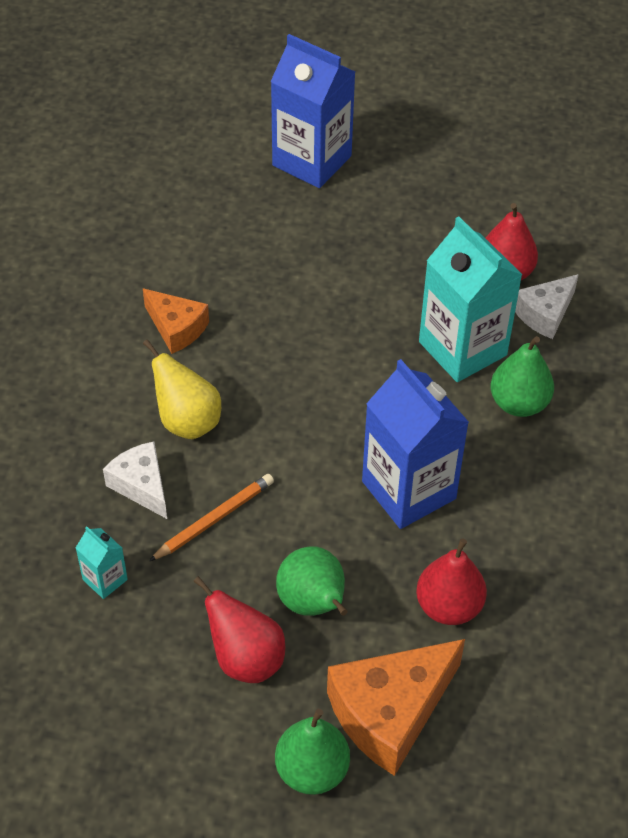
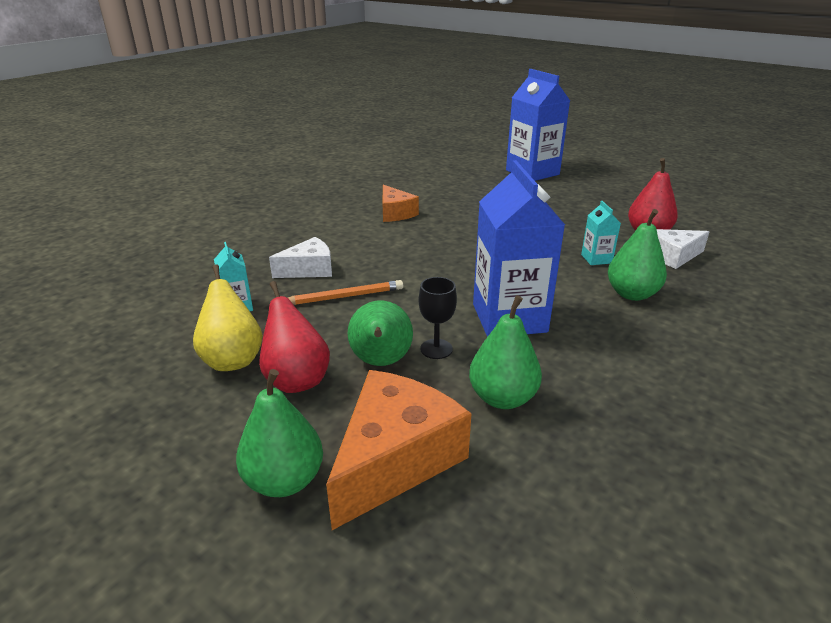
camera: 25 degrees right, 20 degrees down
(141, 485) = (309, 269): white cheese -> white cheese turned 75 degrees clockwise
(187, 421) = (367, 249): yellow pear -> yellow pear (233, 359)
(357, 565) = (436, 349): none -> black goblet
(390, 712) = (395, 459): orange cheese -> orange cheese turned 135 degrees clockwise
(449, 606) = (502, 398): red pear -> green pear
(462, 348) = (596, 259): turquoise carton -> turquoise carton, size x0.45

